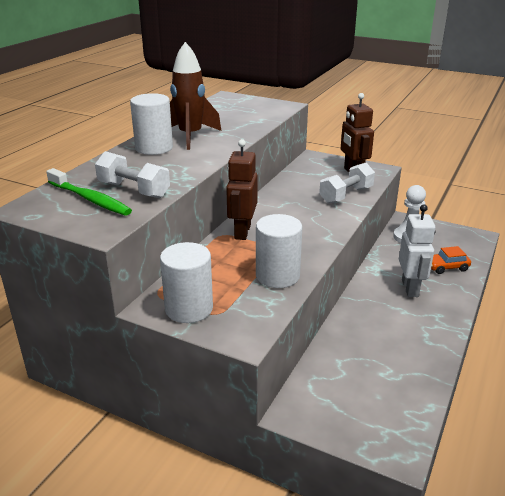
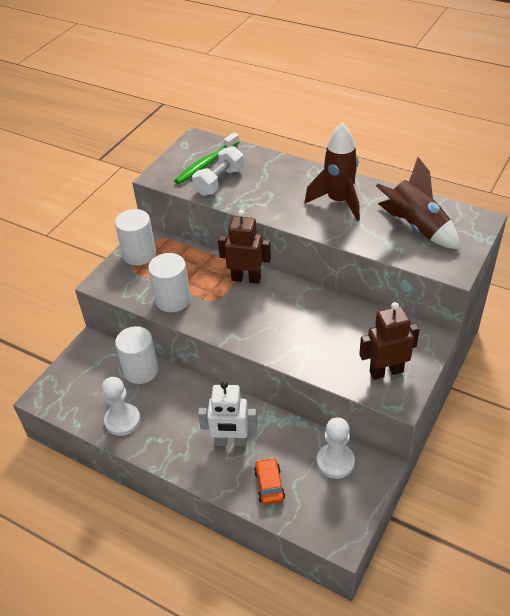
camera: 95 degrees right, 15 degrees up
(154, 148) = (307, 182): white cylinder -> white cylinder (141, 370)
(234, 113) = (416, 227): none -> brown rocket
(346, 195) = (323, 358): white dumbbell -> none
(411, 365) = (122, 420): none -> white pawn

